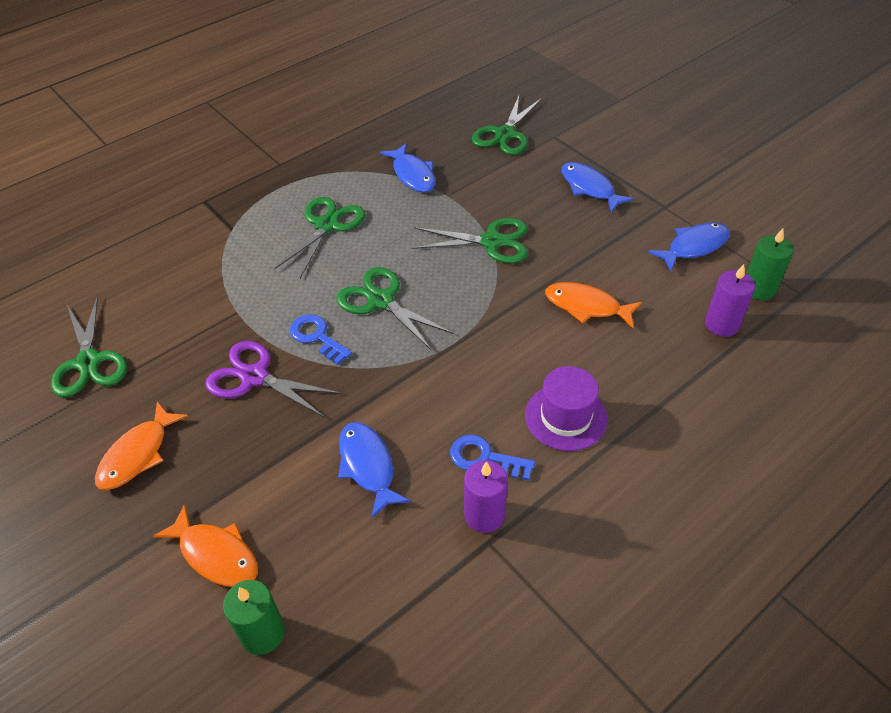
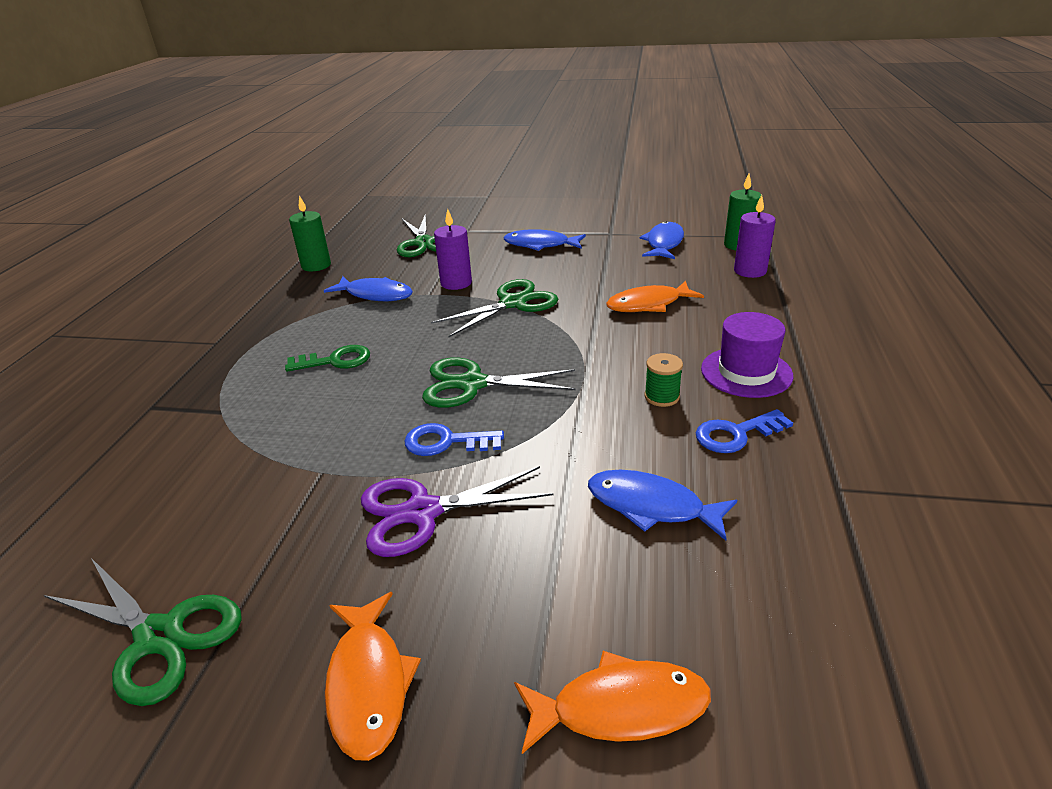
camera: 40 degrees left, 15 degrees down
(262, 633) = (790, 740): green candle -> green candle (316, 265)
(327, 225) = (335, 361): green scissors -> green key
(480, 395) = (661, 397): none -> green spool
(484, 515) = (802, 472): purple candle -> purple candle (456, 283)

